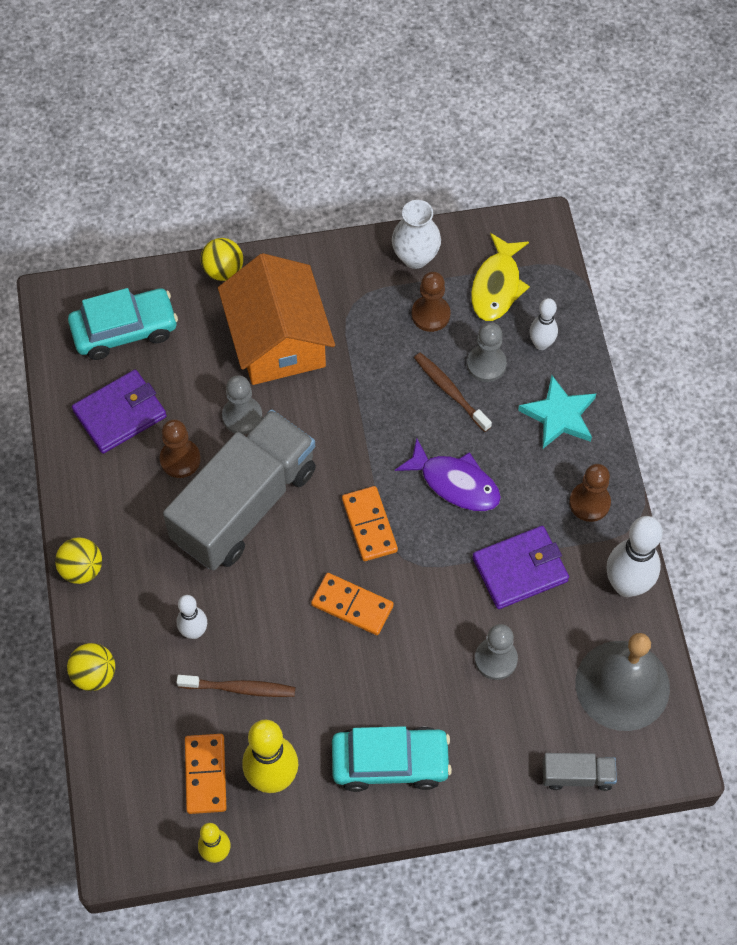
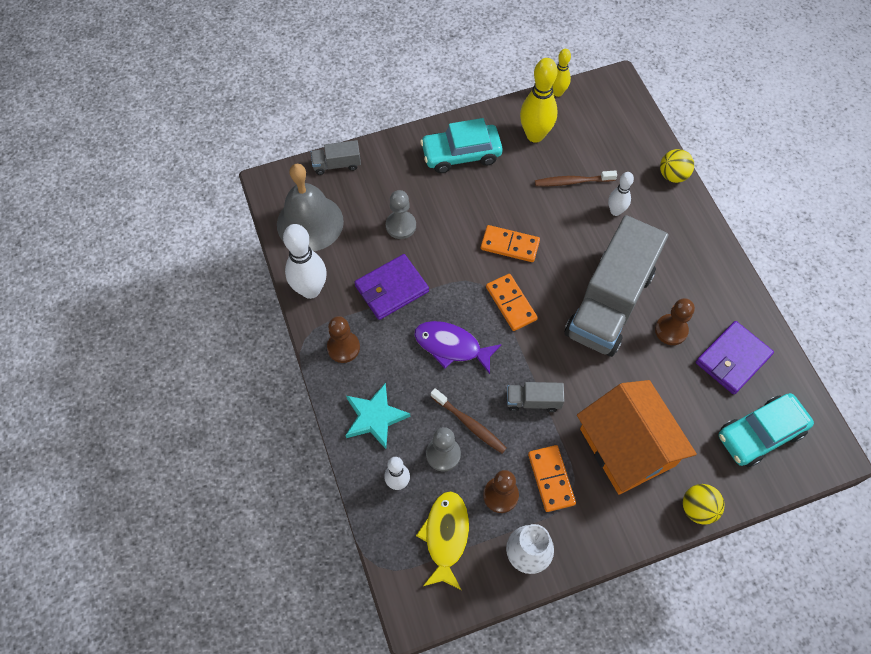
camera: 170 degrees right, 0 degrees up
(82, 569) = (710, 239): yellow ball -> none
(205, 774) = (578, 130): orange domino -> orange domino (551, 479)
(242, 416) = (634, 373): grey pawn -> none
(371, 404) = (533, 401): none -> grey truck

